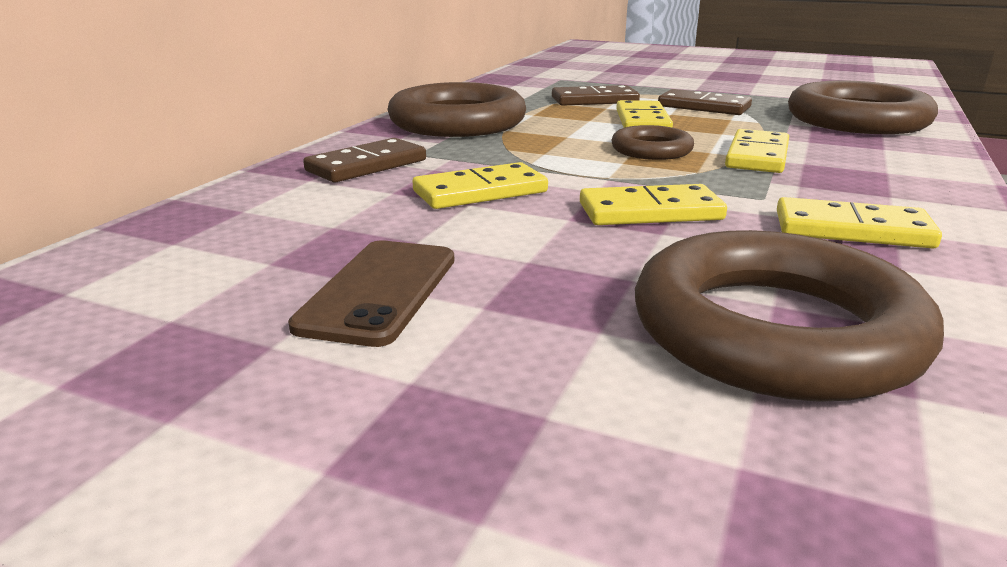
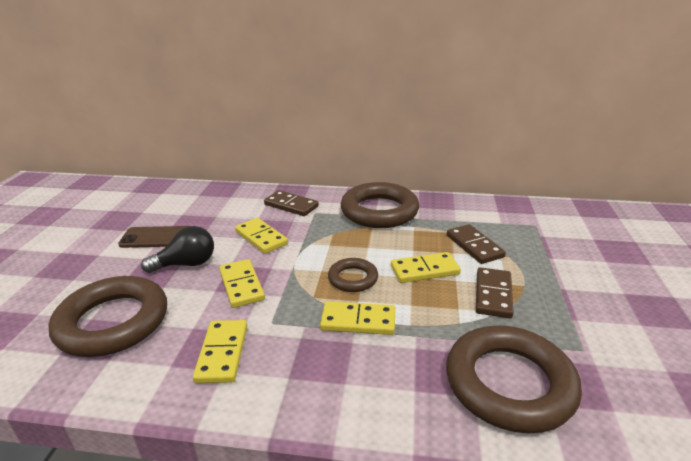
camera: 75 degrees right, 5 degrees up
(546, 256) = (186, 264): none -> black light bulb

